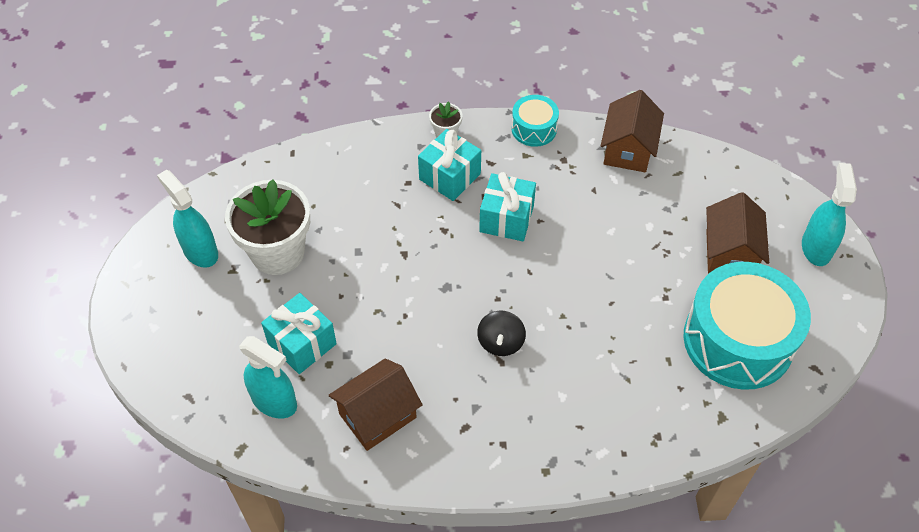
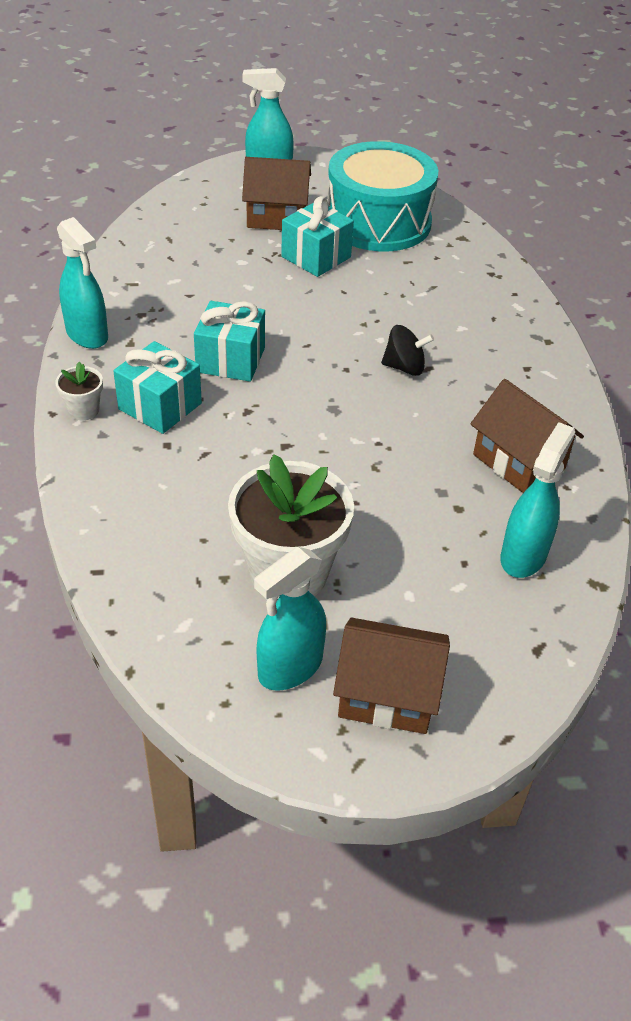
camera: 95 degrees left, 10 degrees down
(302, 343) = (434, 535): turquoise gift -> turquoise gift (316, 257)
(534, 129) = (87, 335): turquoise drum -> turquoise spray bottle
(628, 149) = (131, 268): brown house -> brown house (387, 695)

